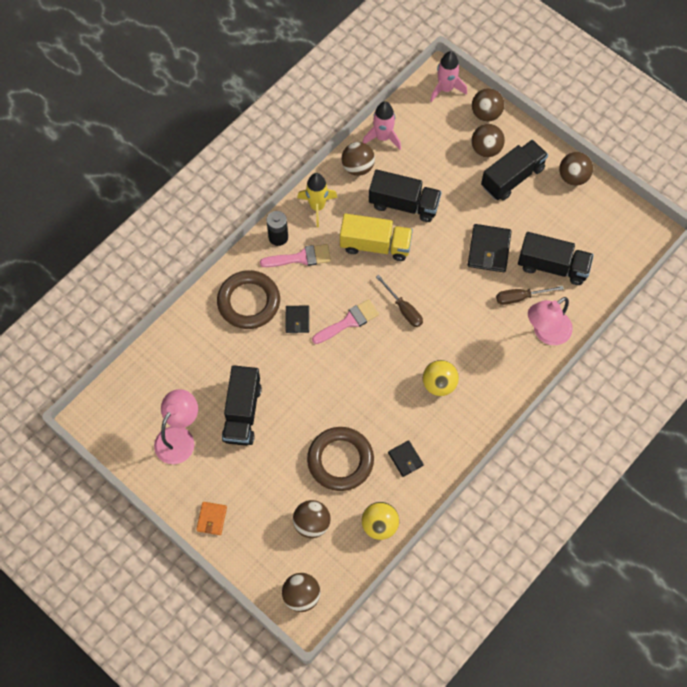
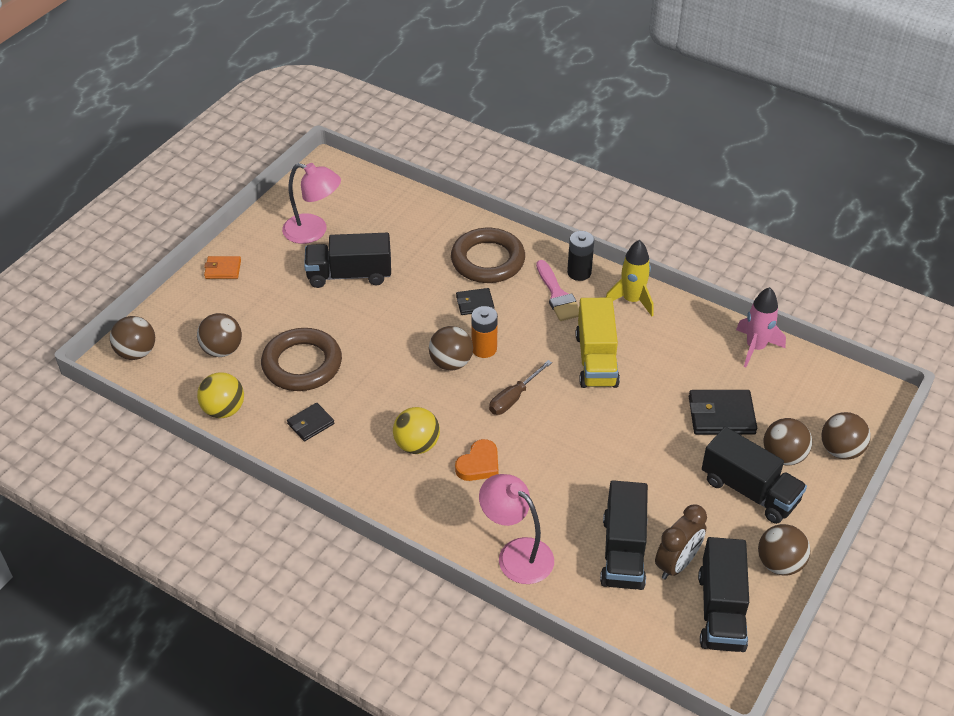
camera: 80 degrees right, 20 degrees down
(349, 321) = (484, 349): pink brush -> orange battery
(358, 167) = (701, 329): brown ball -> brown ball (451, 363)
(404, 204) = (664, 380): black truck -> black truck (721, 611)
(445, 89) = (860, 402): pink rocket -> none
(464, 344) = (479, 464): none -> orange heart
(489, 250) = (626, 476): black wallet -> black wallet (721, 415)
(520, 297) = (563, 518): brown screwdriver -> none
(566, 236) = (676, 564): none -> brown clock

